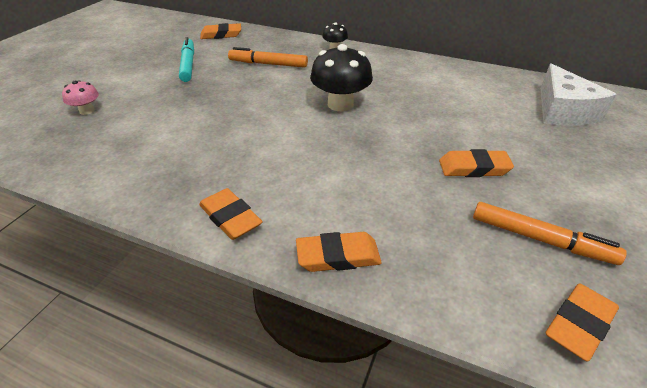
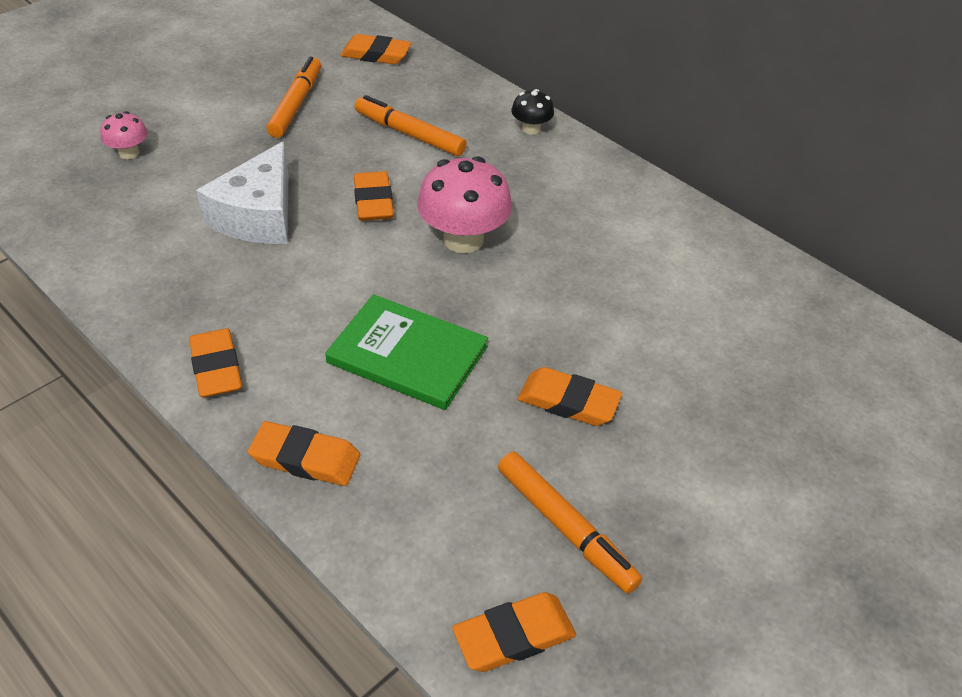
camera: 20 degrees right, 5 degrees up
(188, 64) = (296, 104): turquoise marker -> orange marker
(271, 99) = (373, 201): none -> orange eraser
(340, 104) = (463, 239): black mushroom -> pink mushroom
(356, 171) = (407, 354): none -> green book
(563, 111) = (795, 353): white cheese -> white cheese (258, 215)

